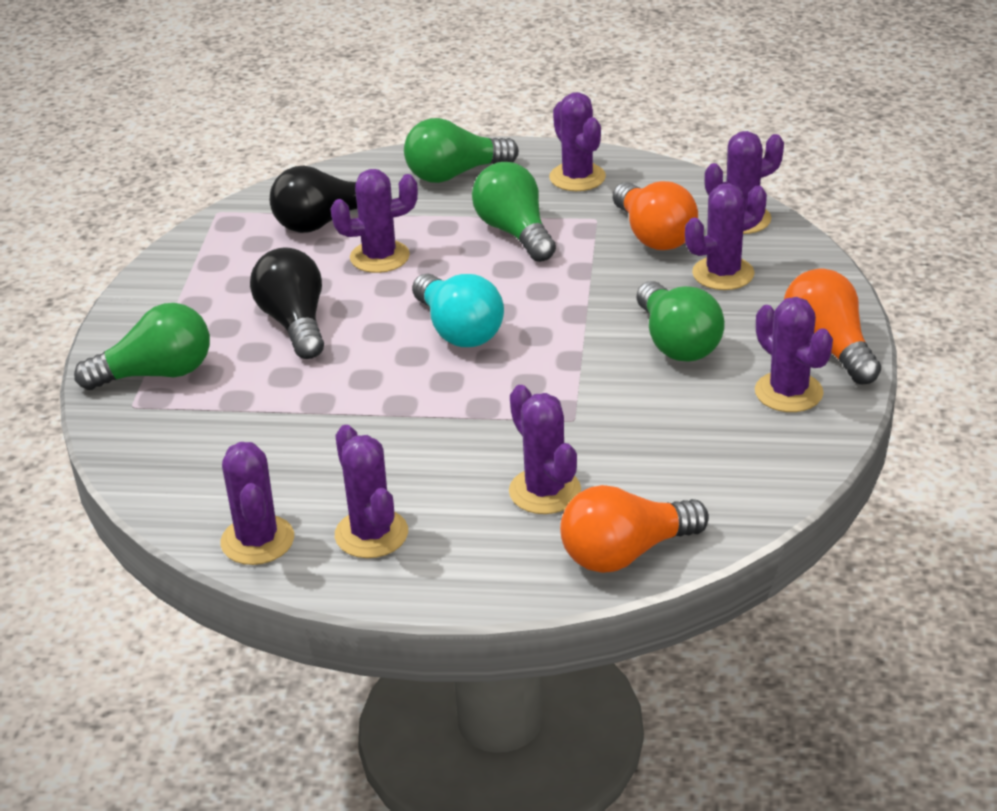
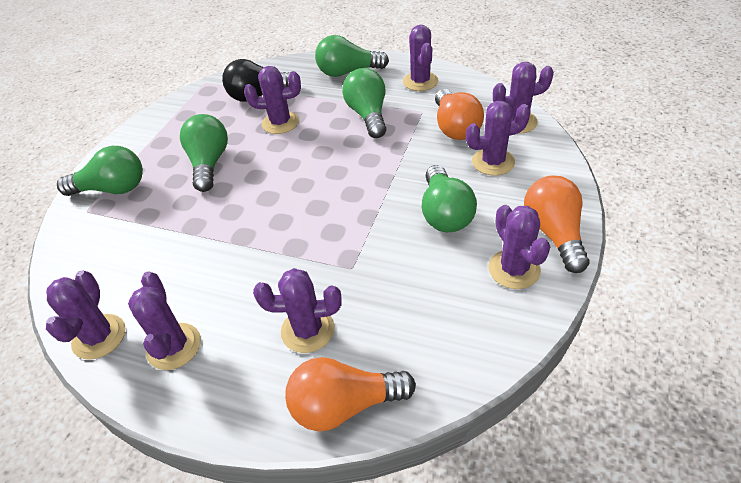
camera: 15 degrees right, 10 degrees up
(294, 323) = (209, 163): black light bulb -> green light bulb
(458, 330) = (305, 183): turquoise light bulb -> none
(545, 491) = (307, 330): purple cactus -> purple cactus turned 75 degrees counterclockwise

